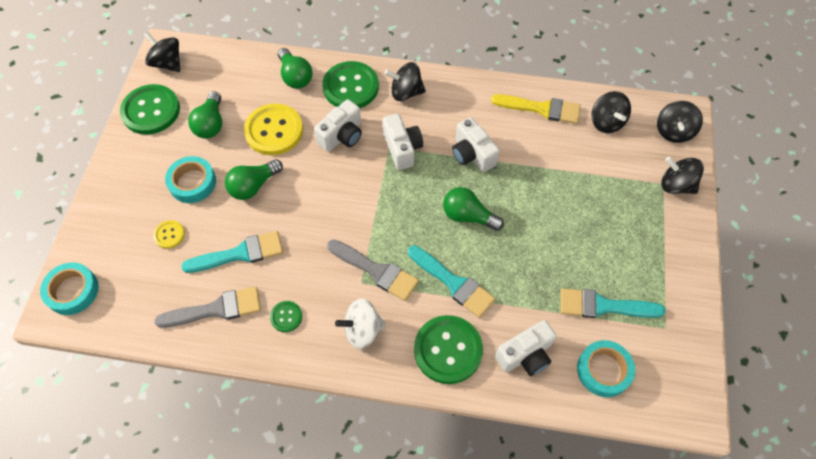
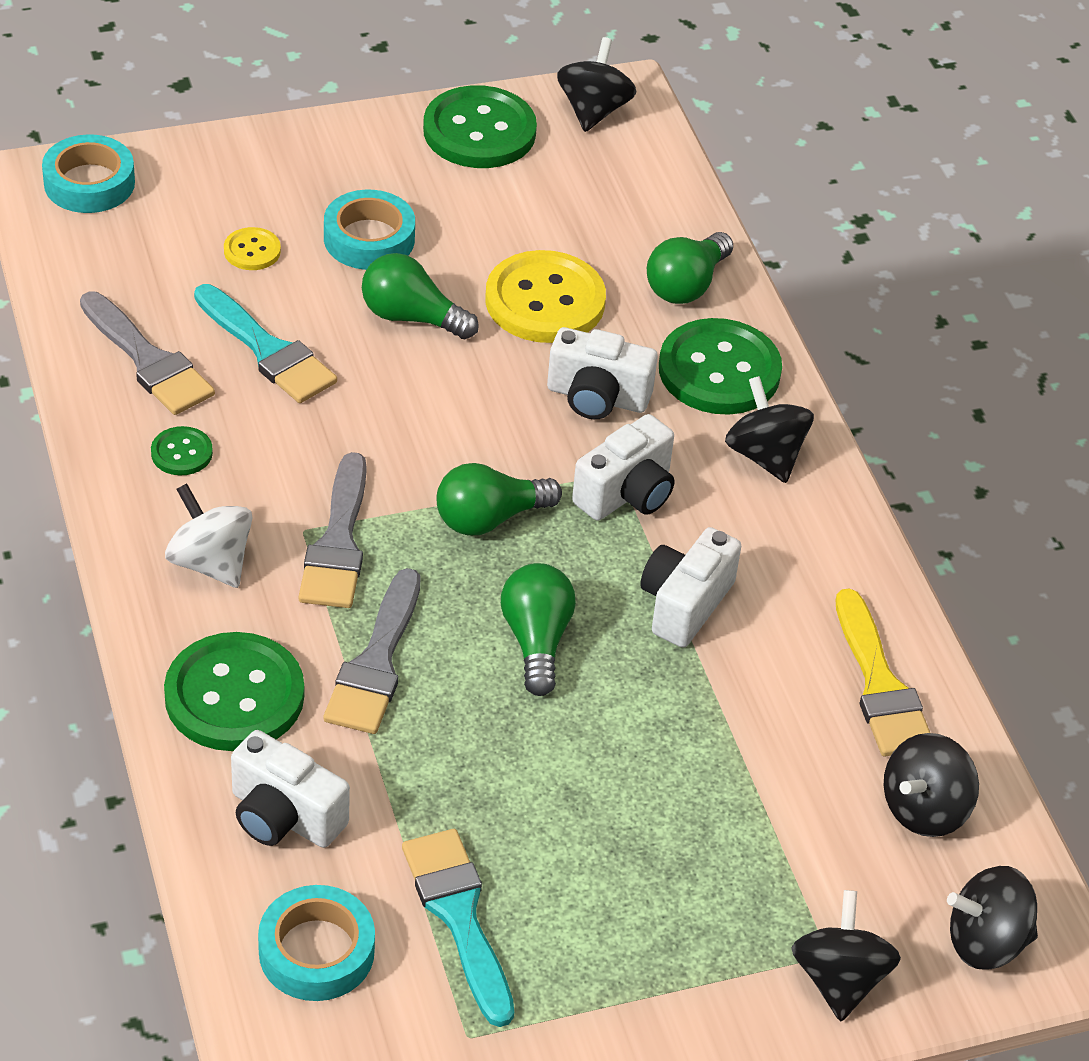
camera: 60 degrees right, 15 degrees down
(211, 124) = (503, 215): green light bulb -> green light bulb (489, 518)
(453, 283) = (376, 662): turquoise brush -> grey brush

